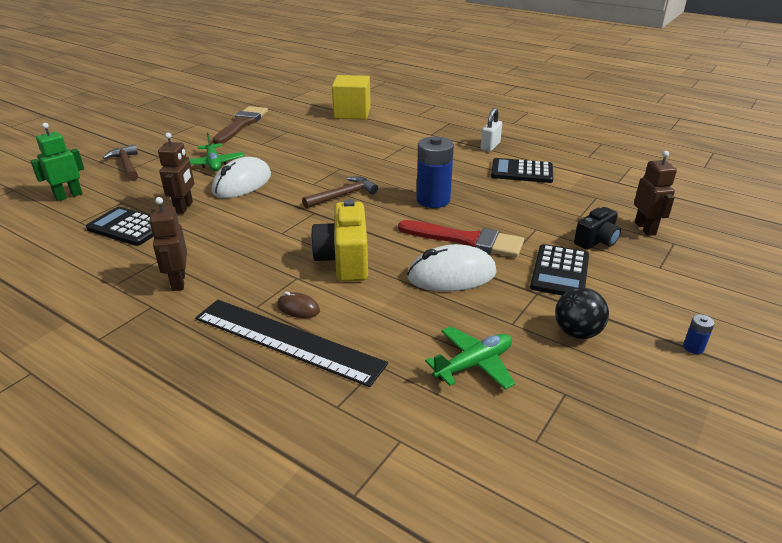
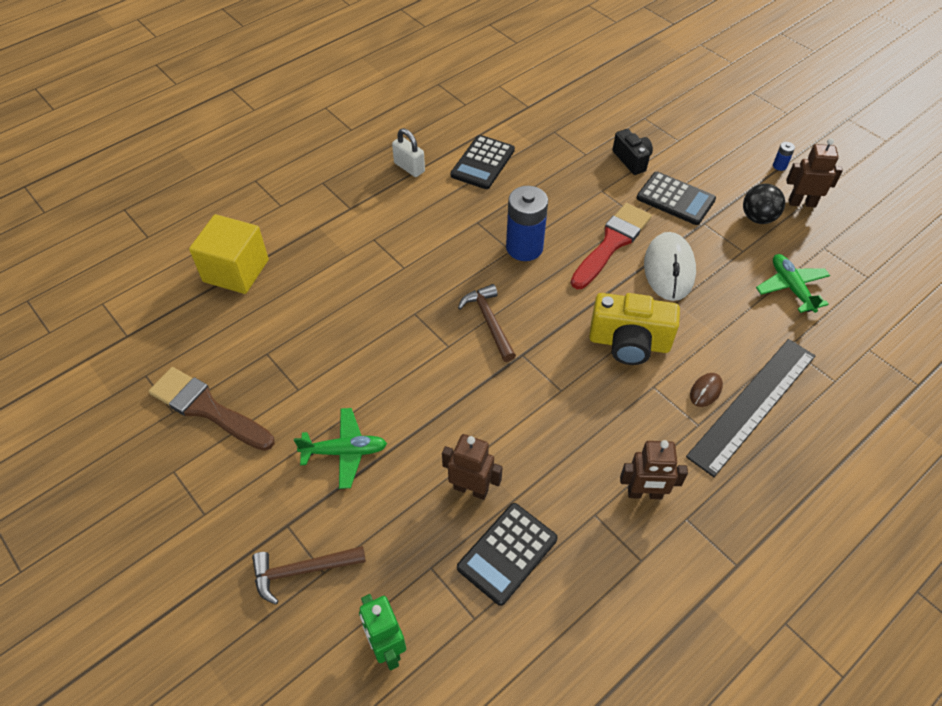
camera: 75 degrees left, 20 degrees up
(242, 183) = (422, 420): white mouse -> none
(645, 228) = (618, 124): brown robot -> brown robot (802, 203)

